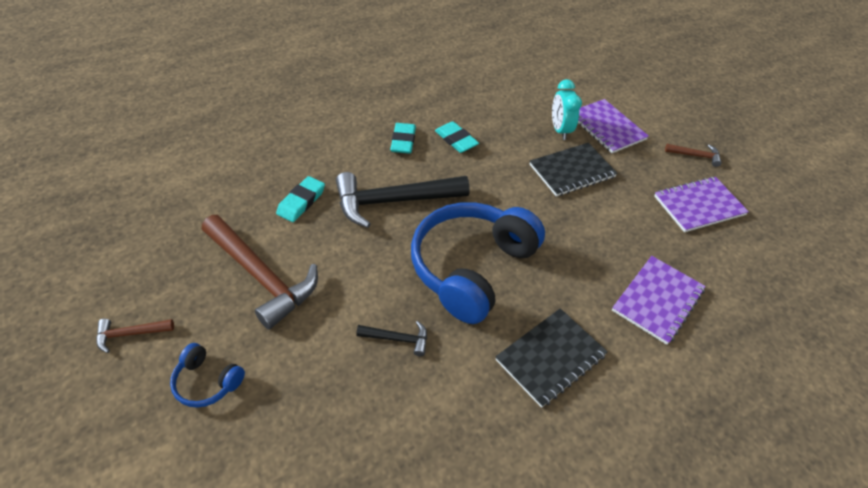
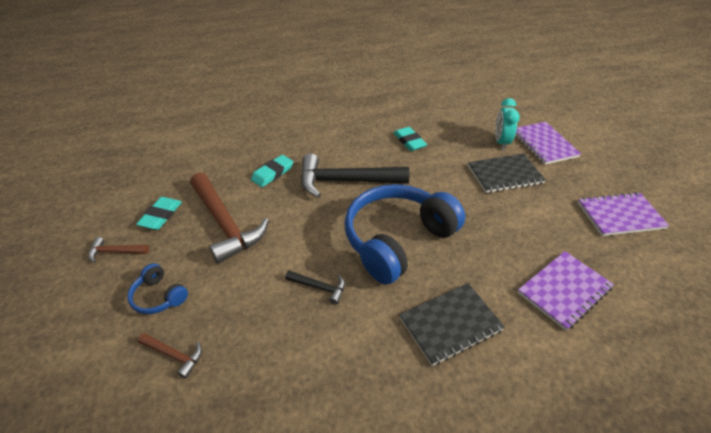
camera: 15 degrees right, 5 degrees down
(403, 141) = (366, 138): turquoise eraser -> turquoise eraser (161, 215)
(695, 156) = (624, 174): brown hammer -> brown hammer (174, 355)

